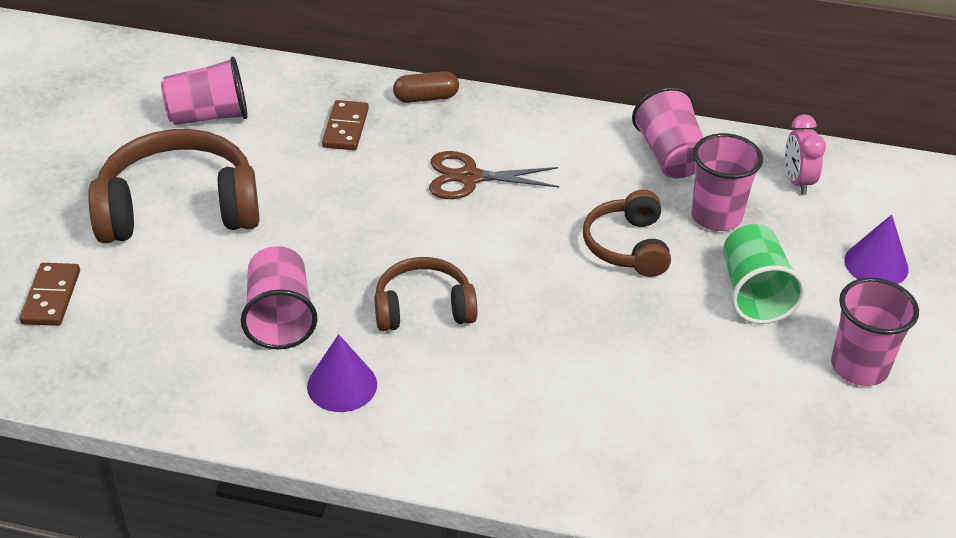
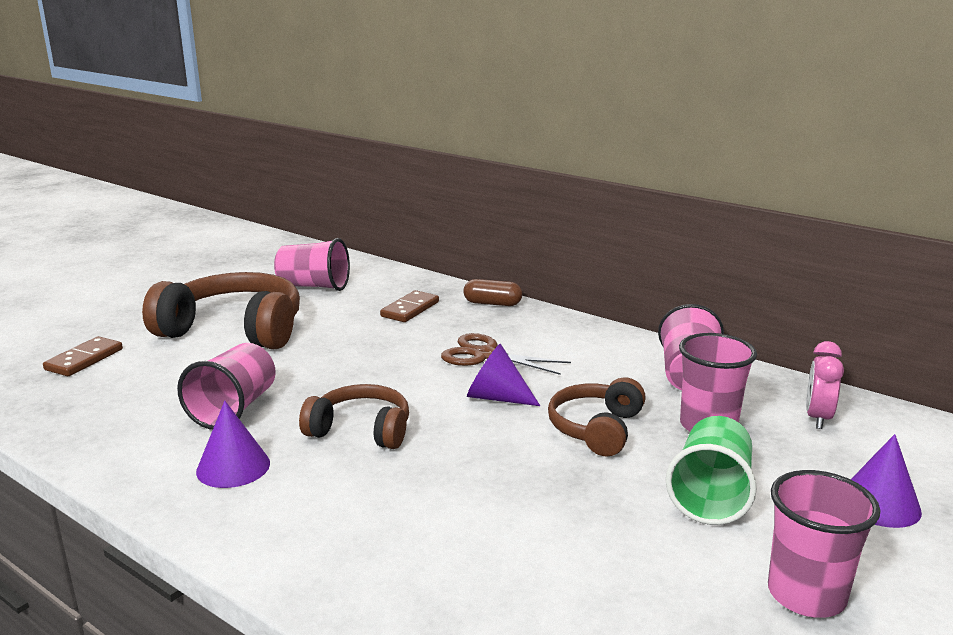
camera: 25 degrees right, 20 degrees down
(517, 232) = (496, 397): none -> purple cone

